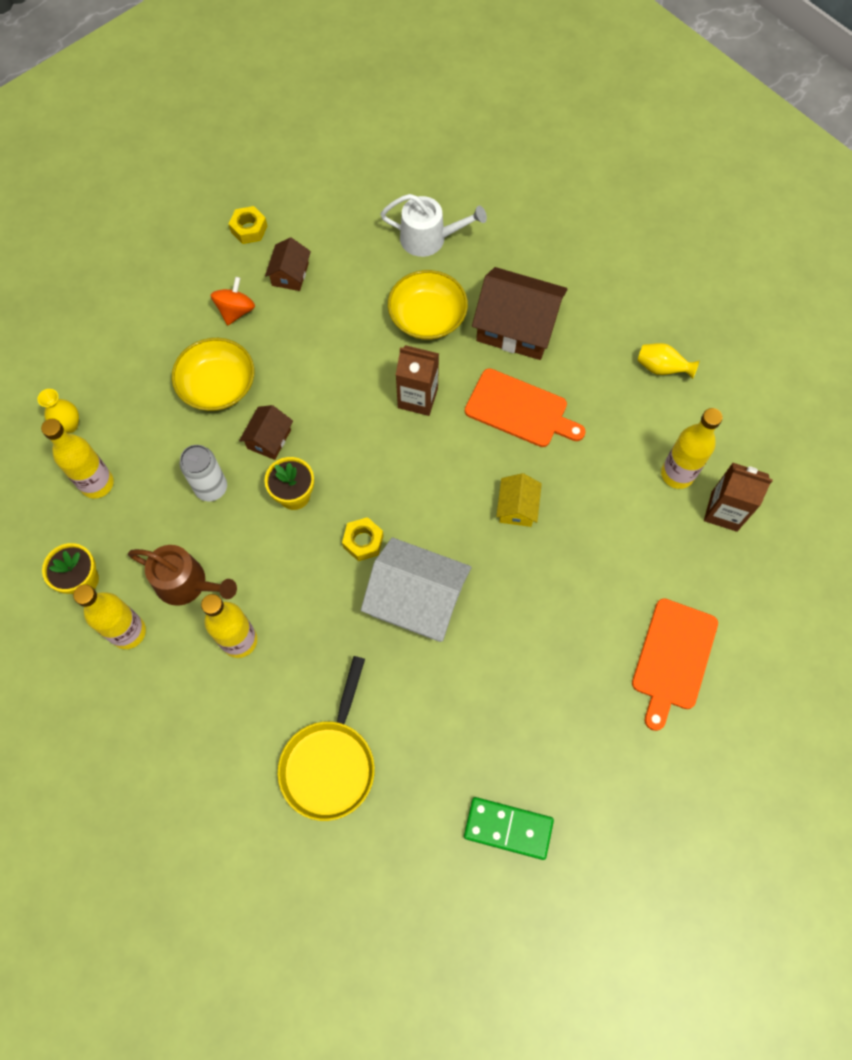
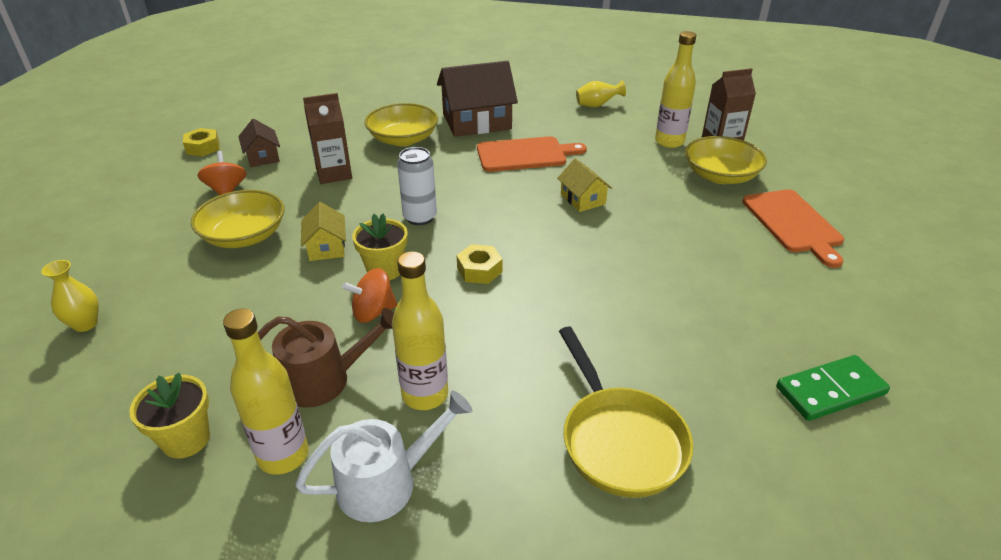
camera: 35 degrees left, 30 degrees down
(97, 484) = (152, 352): yellow bottle -> none
(211, 488) = (293, 300): white can -> white can (420, 217)
(257, 537) = (373, 312): none -> orange spinning top
(269, 439) = (326, 247): brown house -> yellow house
(417, 599) = (566, 283): white house -> none
(418, 398) = (439, 177): brown carton -> brown carton (334, 174)
(429, 238) = (365, 107): white watering can -> white watering can (386, 483)
(675, 555) = (720, 176): none -> yellow bowl

